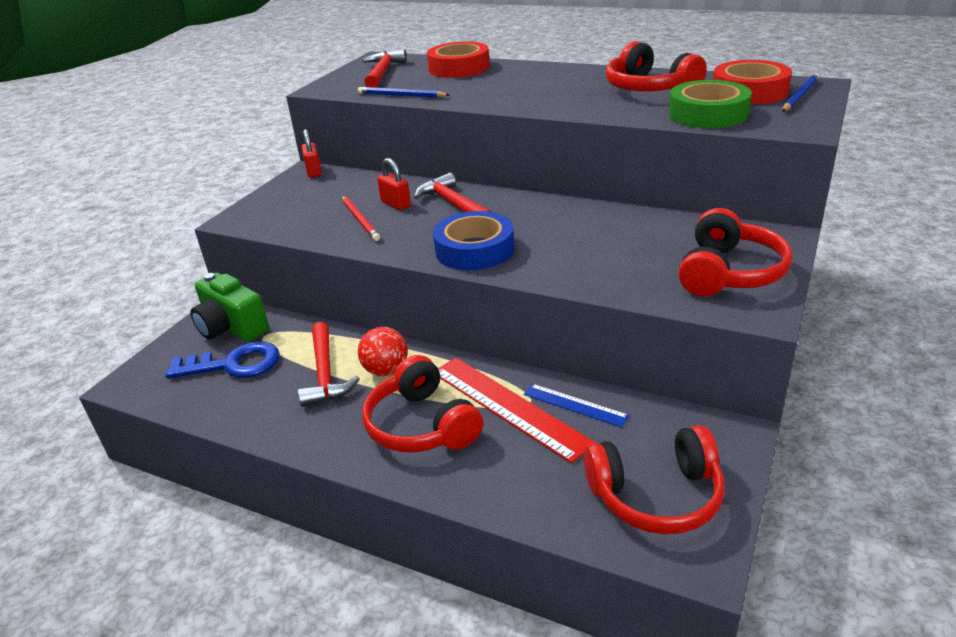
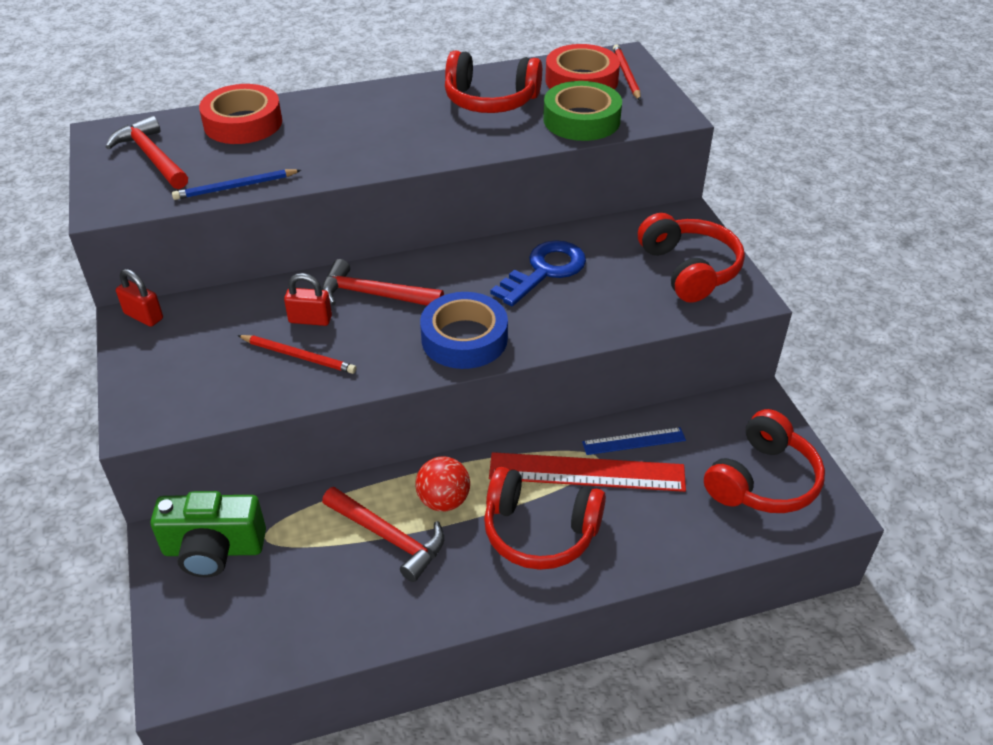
camera: 45 degrees left, 10 degrees up
(233, 364) = (276, 585): blue key -> blue key (544, 271)
(800, 96) = (626, 75): blue pencil -> red pencil

